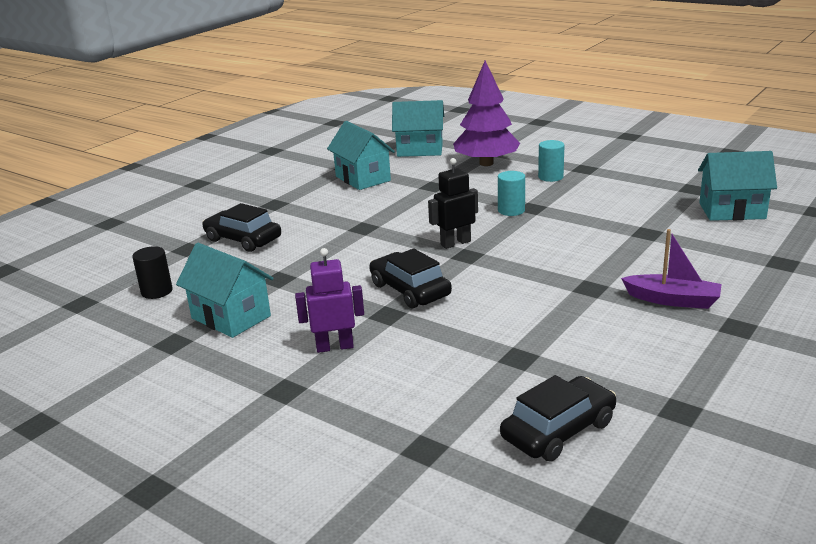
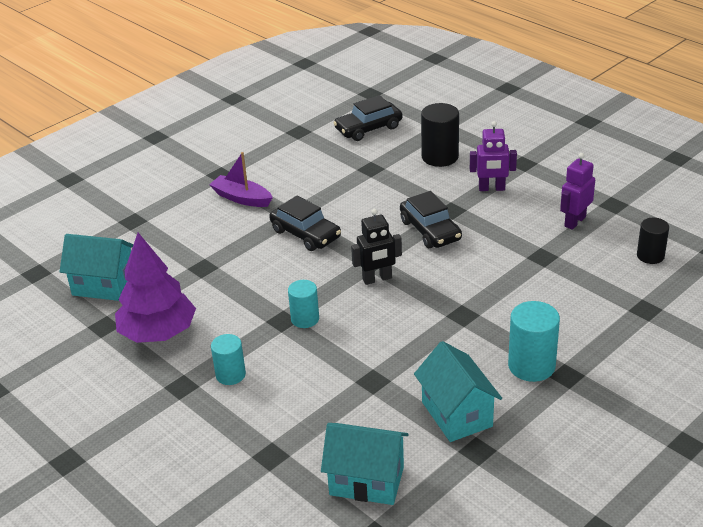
camera: 170 degrees left, 10 degrees up
(231, 317) = (574, 221): turquoise house -> purple robot
(243, 239) = (589, 315): black car -> black car (305, 234)
(302, 206) = (531, 366): none -> turquoise cylinder
(417, 387) = (440, 157): none -> black cylinder
(486, 163) = (290, 422): purple tree -> purple tree (158, 333)

